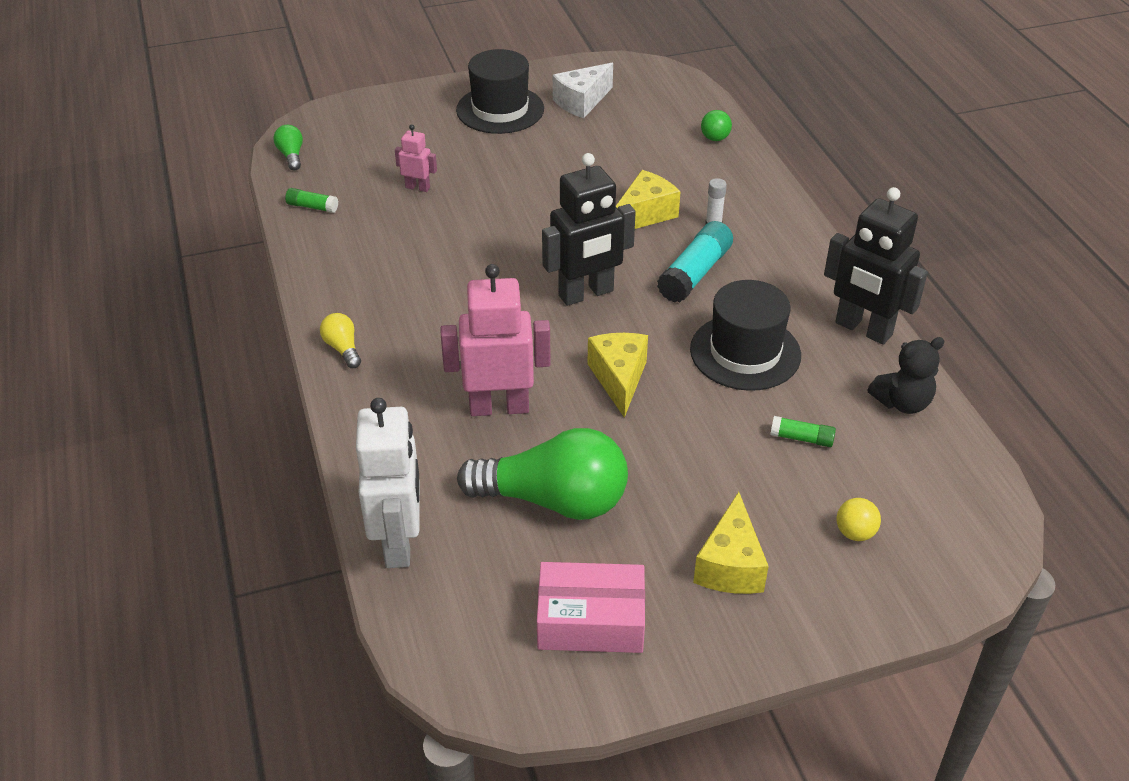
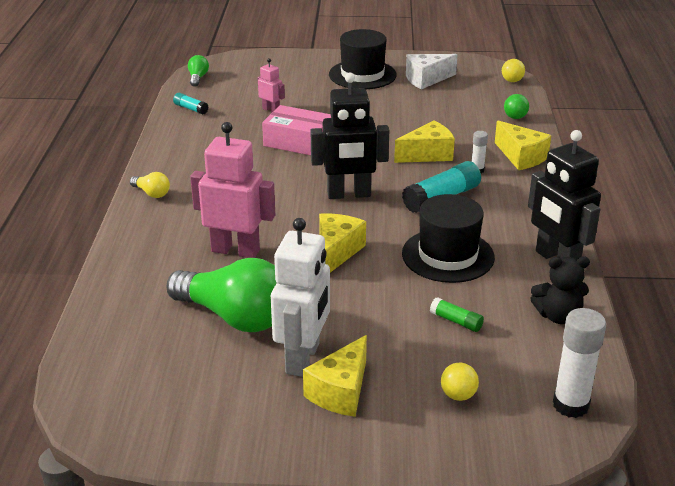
camera: 20 degrees right, 10 degrees down
(312, 207) = (190, 109): green glue stick -> turquoise glue stick
(343, 348) = (152, 193): yellow light bulb -> yellow light bulb turned 135 degrees clockwise
(399, 542) = (106, 316): white robot -> white robot (303, 358)
(590, 621) = (207, 400): pink box -> pink box (298, 142)
(683, 84) = (512, 81): none -> yellow ball
(751, 195) = (521, 157): none -> yellow cheese
(972, 511) = (570, 405): none -> white glue stick

